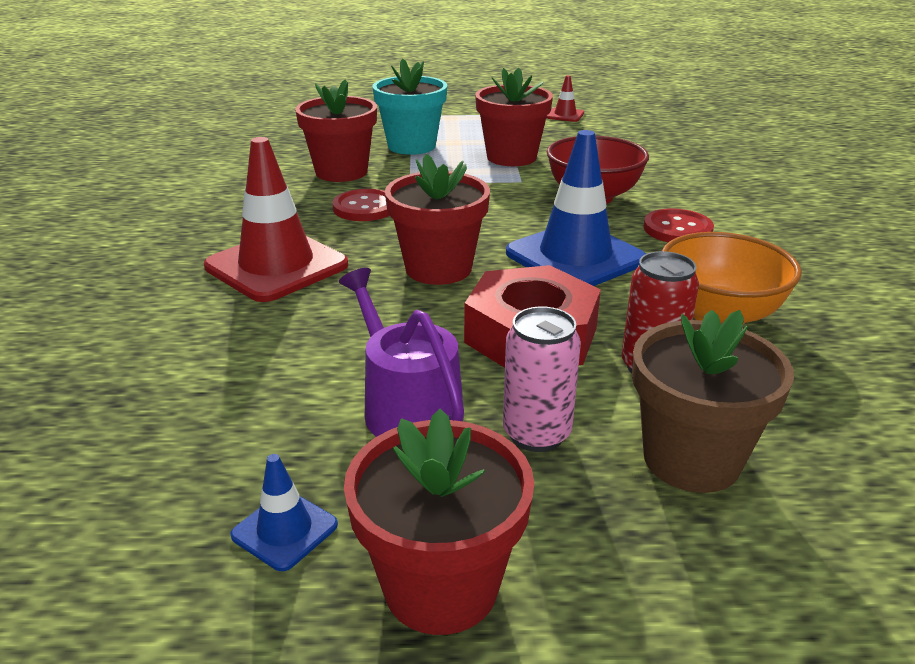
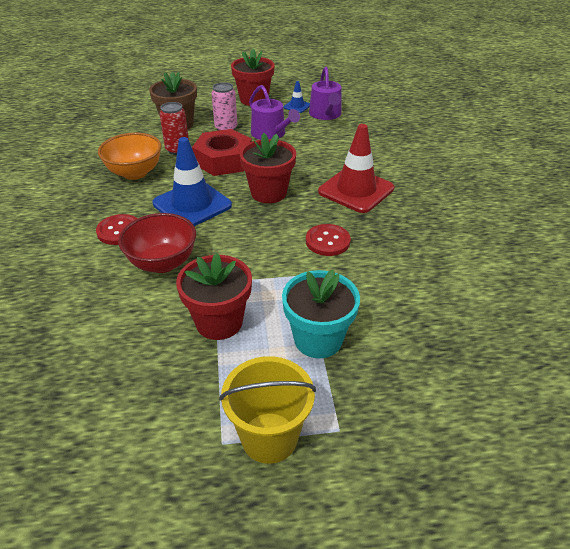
camera: 175 degrees right, 10 degrees up
(206, 479) = (326, 114): none -> purple watering can
(341, 172) = (365, 286): red flower pot -> none
(466, 114) = (269, 437): none -> yellow bucket
(565, 115) = (139, 444): red traffic cone -> none

